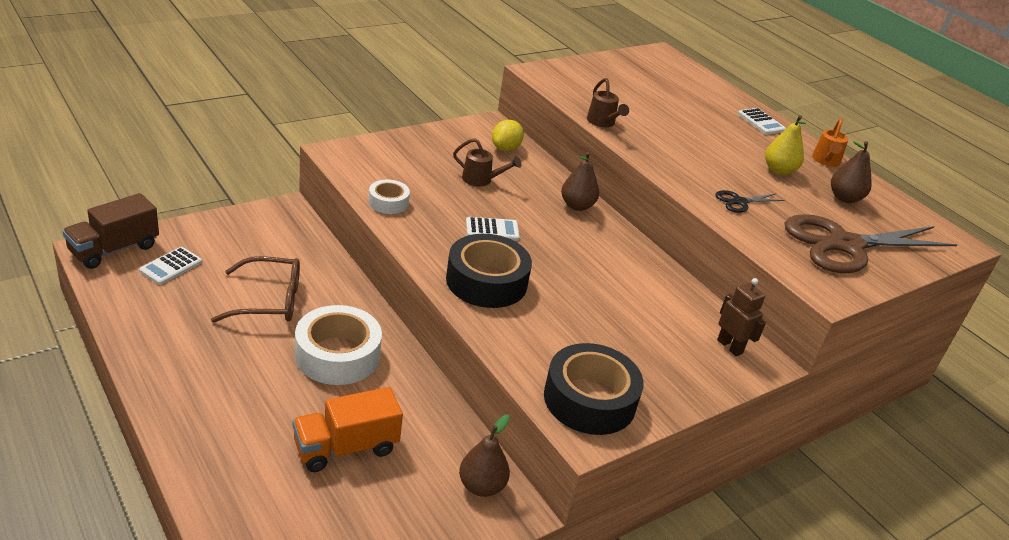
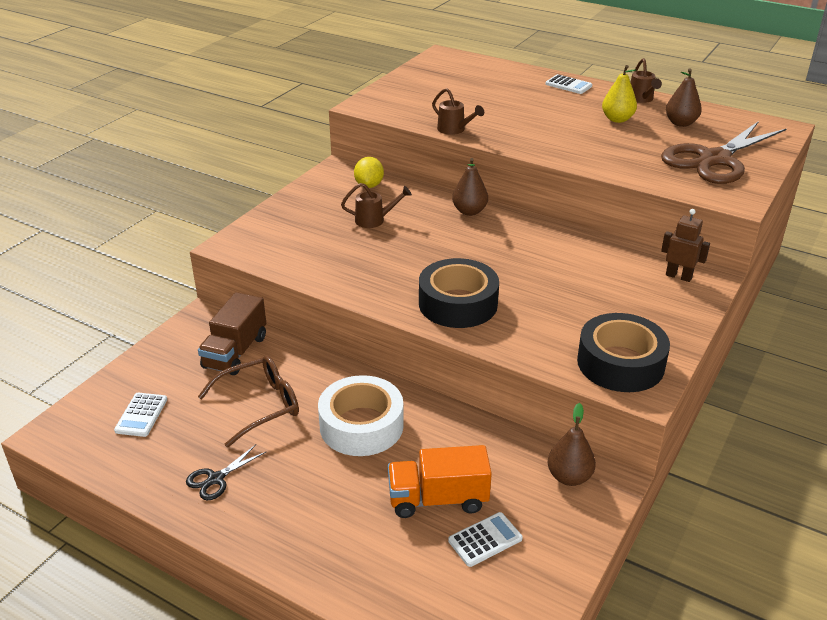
camera: 20 degrees left, 0 degrees up
(114, 249) = (71, 423): brown truck -> brown truck (235, 352)
(346, 447) = (438, 499): orange truck -> orange truck turned 45 degrees clockwise
(388, 202) = (316, 271): white tape -> none
(492, 230) = (422, 259): white calculator -> white calculator (485, 540)
(739, 202) = (614, 155): black scissors -> black scissors (216, 479)
(826, 161) = (641, 99): orange watering can -> brown watering can

